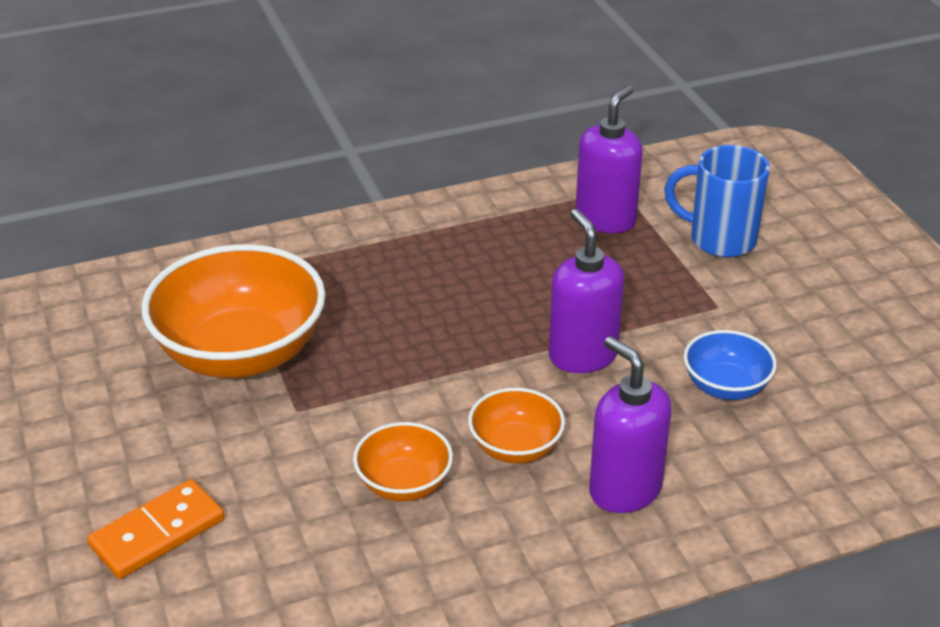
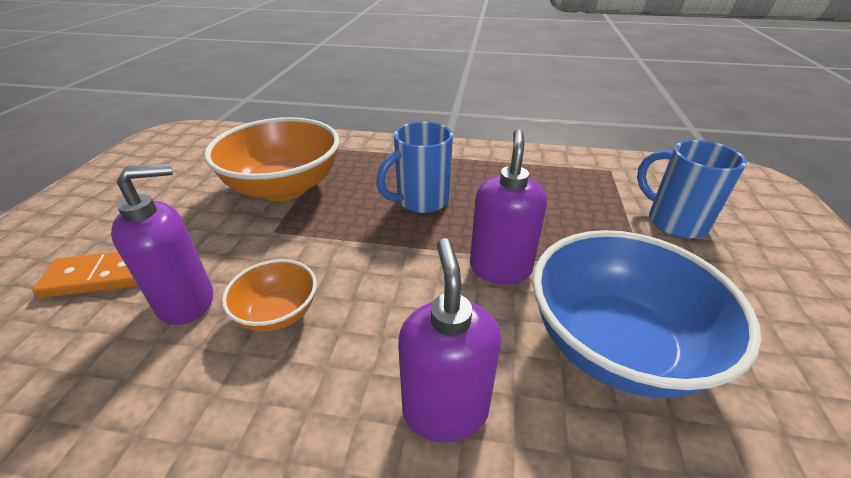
camera: 30 degrees right, 0 degrees up
(434, 309) = (421, 201): none -> blue mug
(515, 447) = (386, 321): orange bowl -> none
(605, 219) = (586, 184): purple soap dispenser -> purple soap dispenser (187, 301)
(725, 386) = (616, 345): blue bowl -> blue bowl, size x2.00

